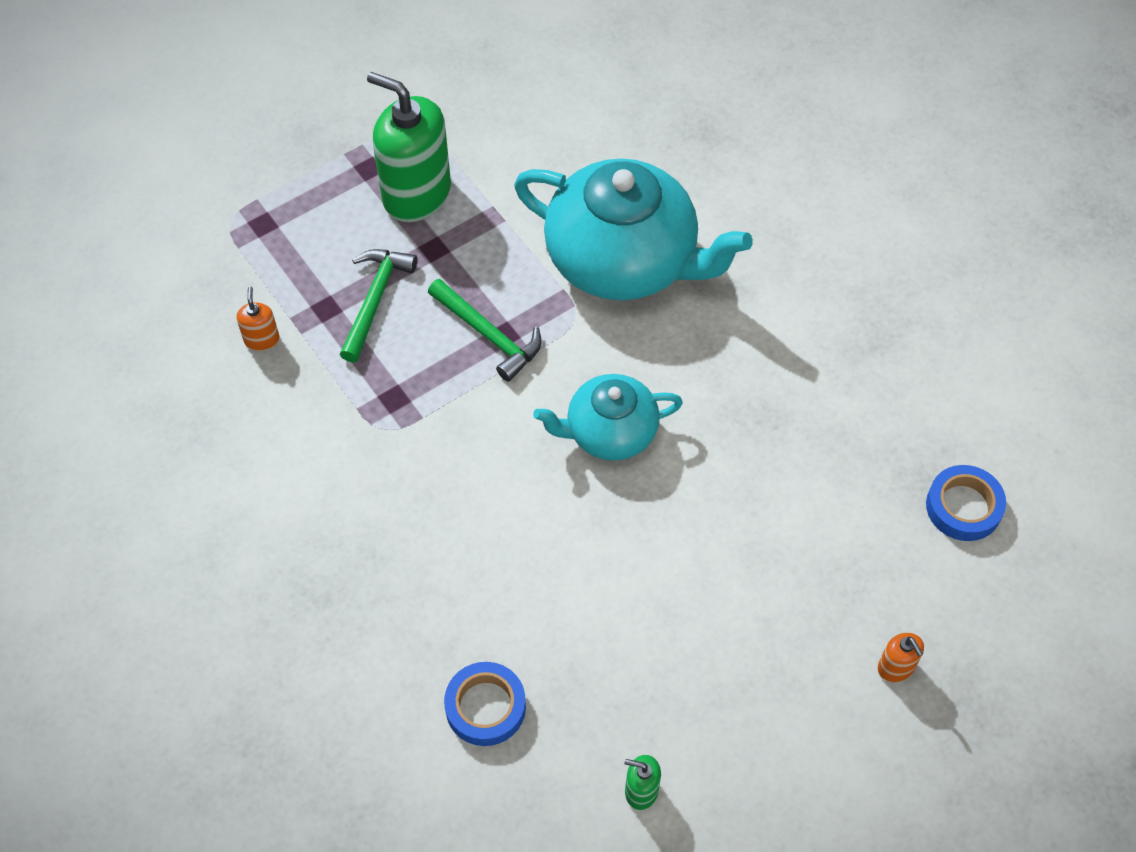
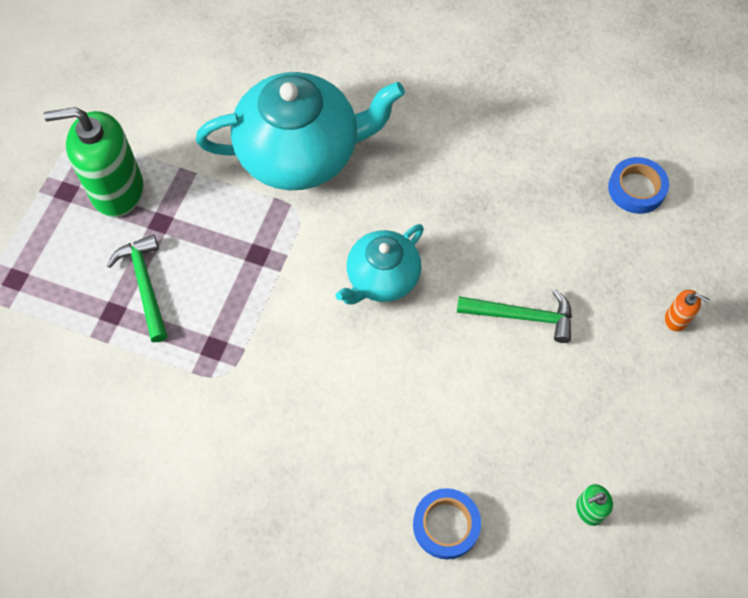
camera: 35 degrees left, 5 degrees up
(262, 340) = (81, 366): orange soap dispenser -> none
(488, 335) = (247, 261): green hammer -> green hammer (522, 316)

